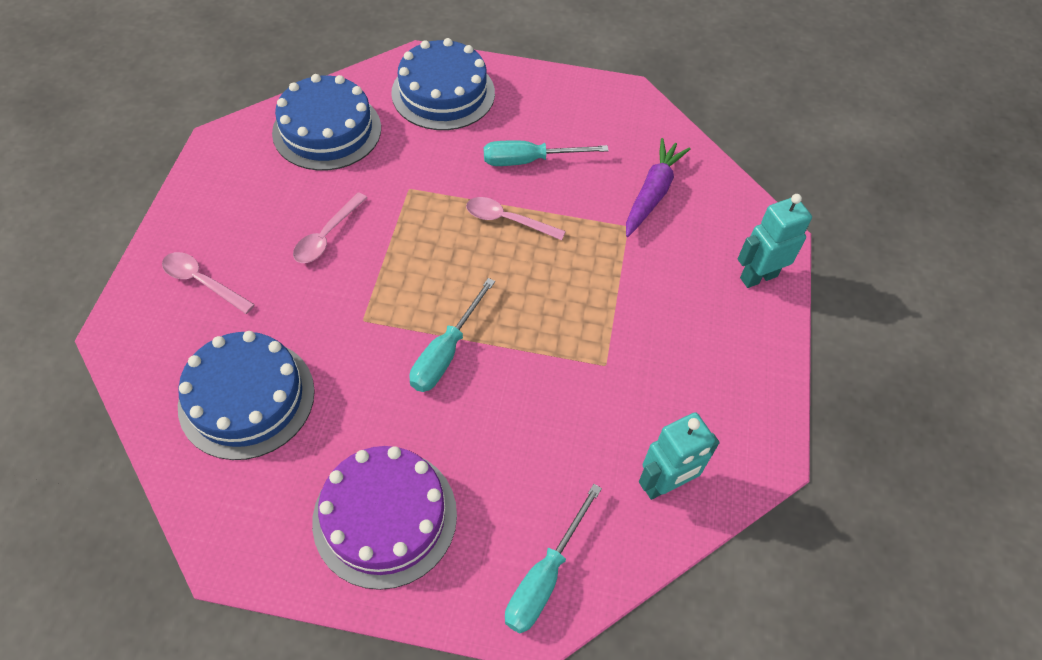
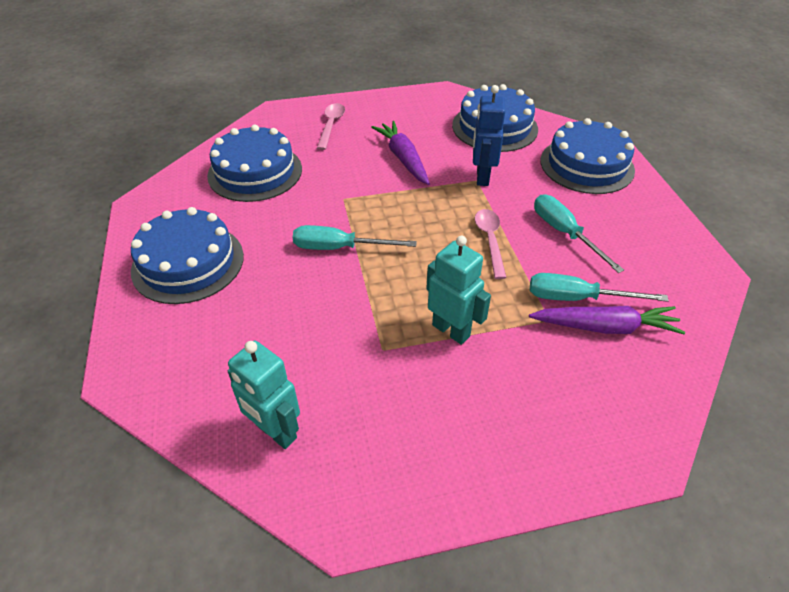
camera: 70 degrees right, 10 degrees down
(327, 236) = (403, 158): pink spoon -> purple carrot
(385, 517) = (188, 263): purple cake -> blue cake
(407, 181) = (482, 177): none -> blue robot
(545, 576) = (161, 369): turquoise screwdriver -> turquoise screwdriver (577, 298)
(758, 276) = (572, 450): turquoise robot -> turquoise robot (451, 330)

